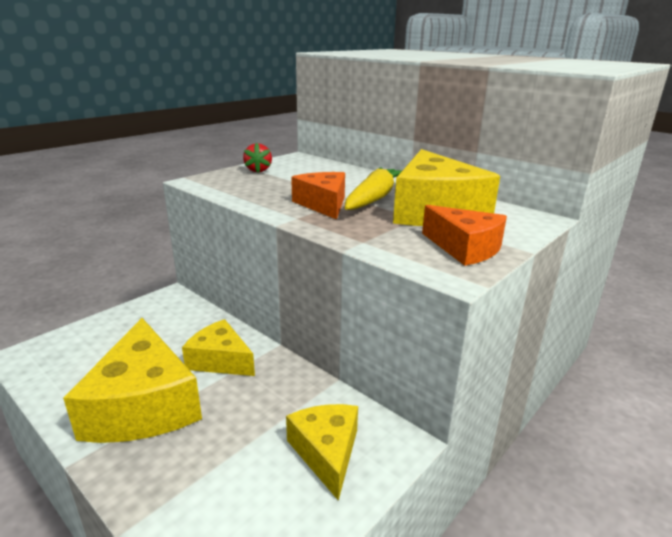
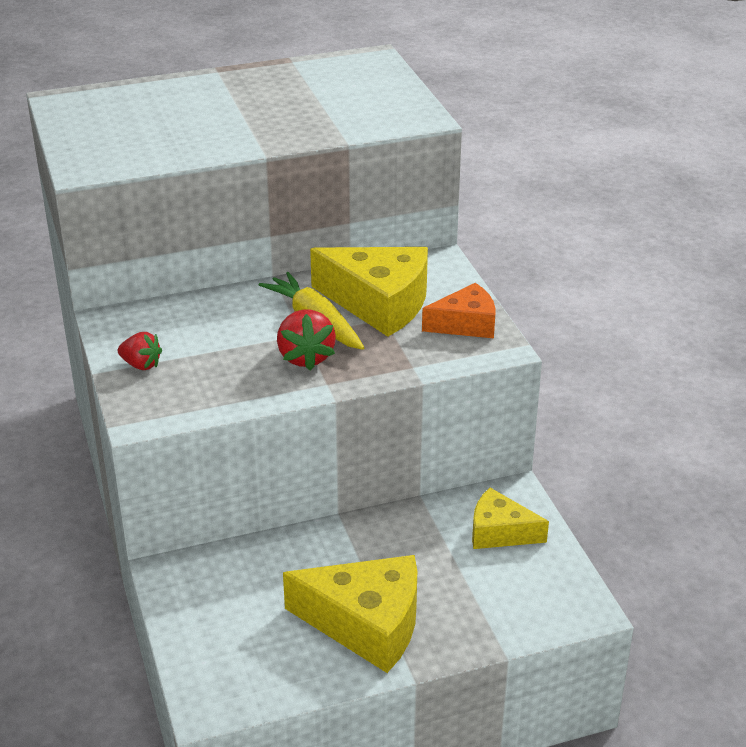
camera: 60 degrees left, 10 degrees up
(220, 360) = (334, 560): yellow cheese -> none
(323, 204) = (305, 357): orange cheese -> red strawberry

